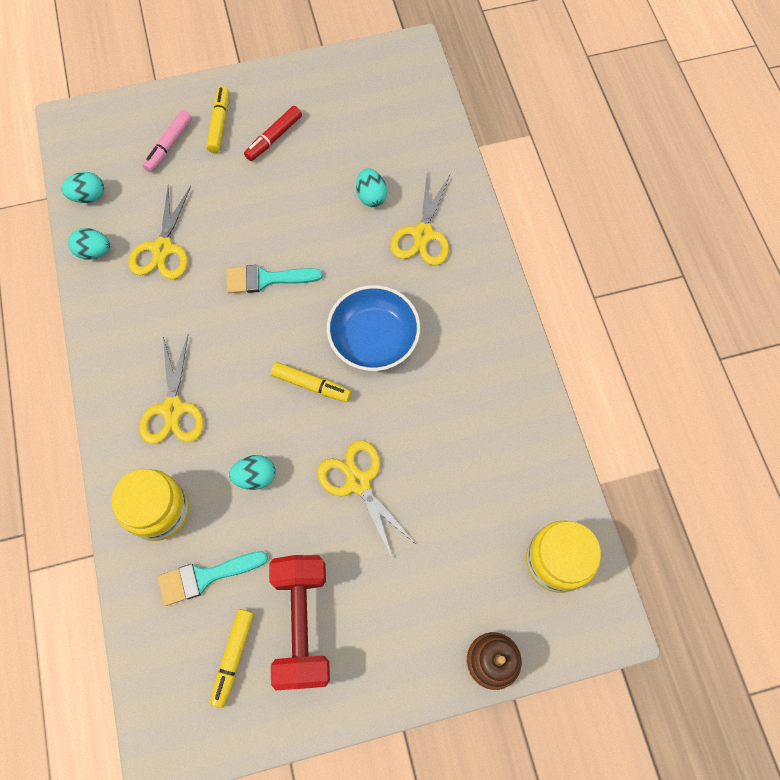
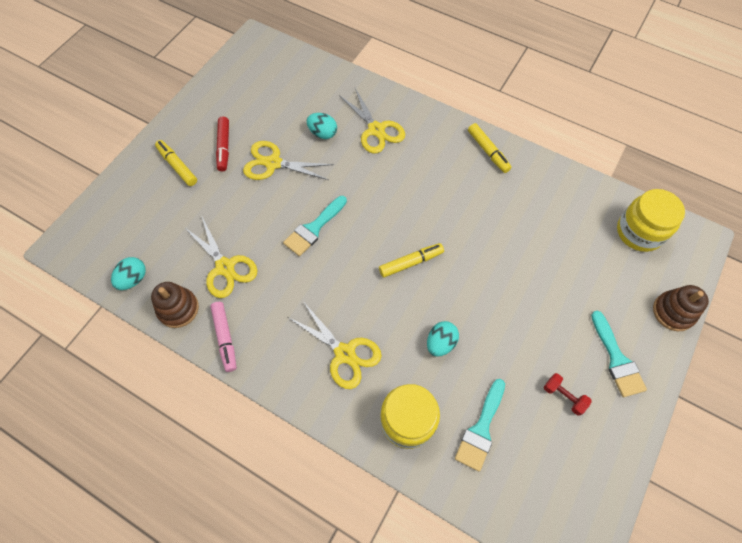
camera: 45 degrees left, 5 degrees down
(94, 252) = (178, 309): turquoise egg -> brown stacking toy
(169, 145) = (156, 204): pink marker -> pink marker (225, 338)
(233, 657) = (551, 457): yellow marker -> yellow marker (488, 151)
(302, 623) = (563, 396): red dumbbell -> red dumbbell, size x0.42
(358, 482) = (499, 290): yellow scissors -> yellow scissors (273, 163)
(374, 338) = (415, 206): blue bowl -> none
(387, 644) = (617, 359): none -> turquoise brush

